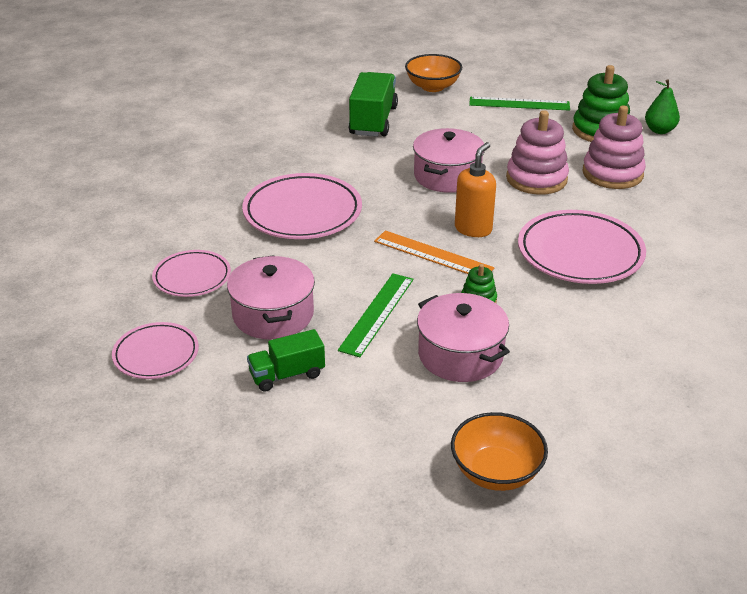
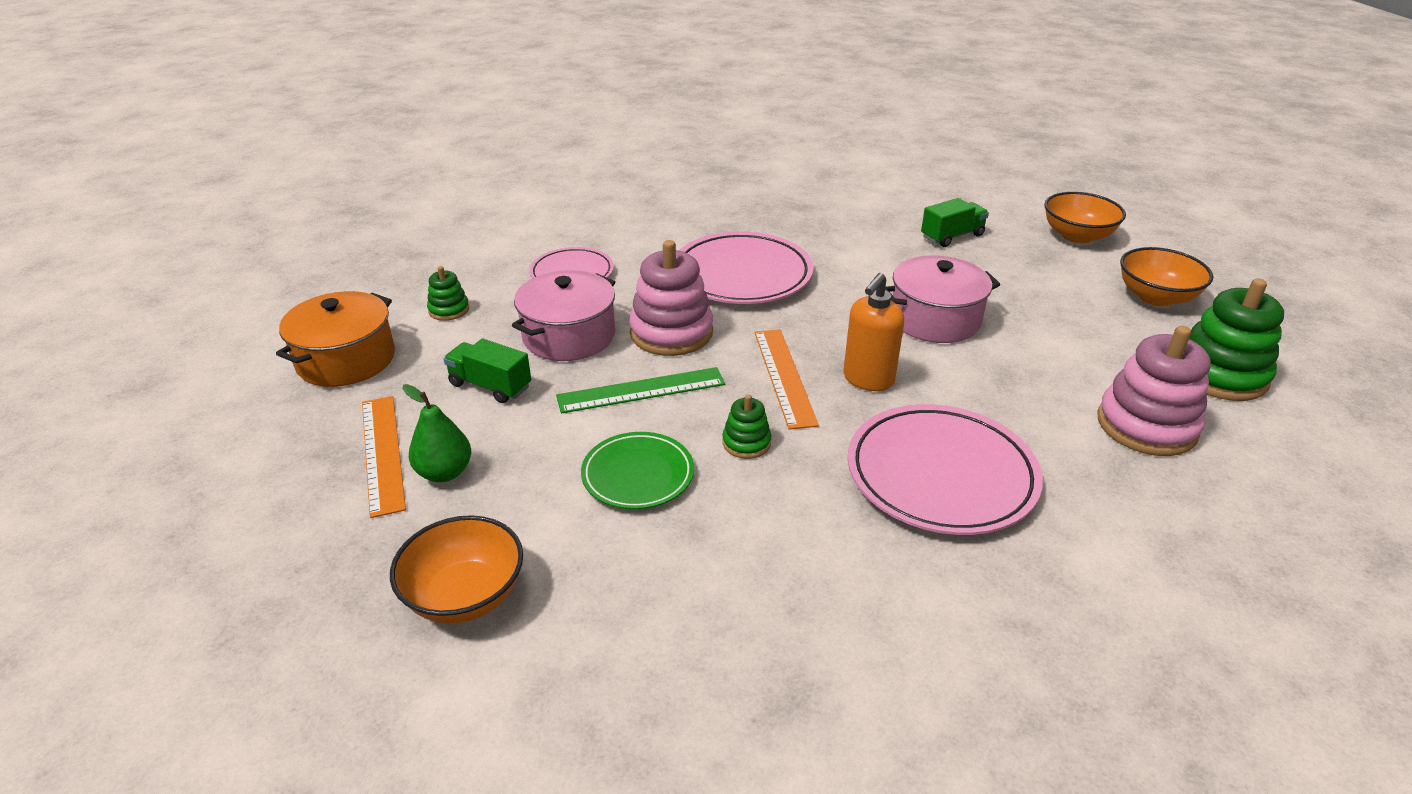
camera: 50 degrees right, 0 degrees up
(153, 433) = (346, 360): none -> orange pot
(156, 354) = (449, 310): pink plate -> green stacking toy
(304, 456) = (382, 453): none -> orange ruler
(373, 121) = (952, 236): green truck -> green truck, size x0.61
(460, 355) = (638, 475): pink pot -> green plate
(473, 229) = (868, 379): orange soap dispenser -> orange soap dispenser turned 135 degrees clockwise
(519, 104) = (1156, 297): green ruler -> orange bowl
(536, 179) = (1032, 376): pink stacking toy -> pink stacking toy (671, 333)
(659, 130) = (1316, 419): green pear -> green pear (444, 472)

